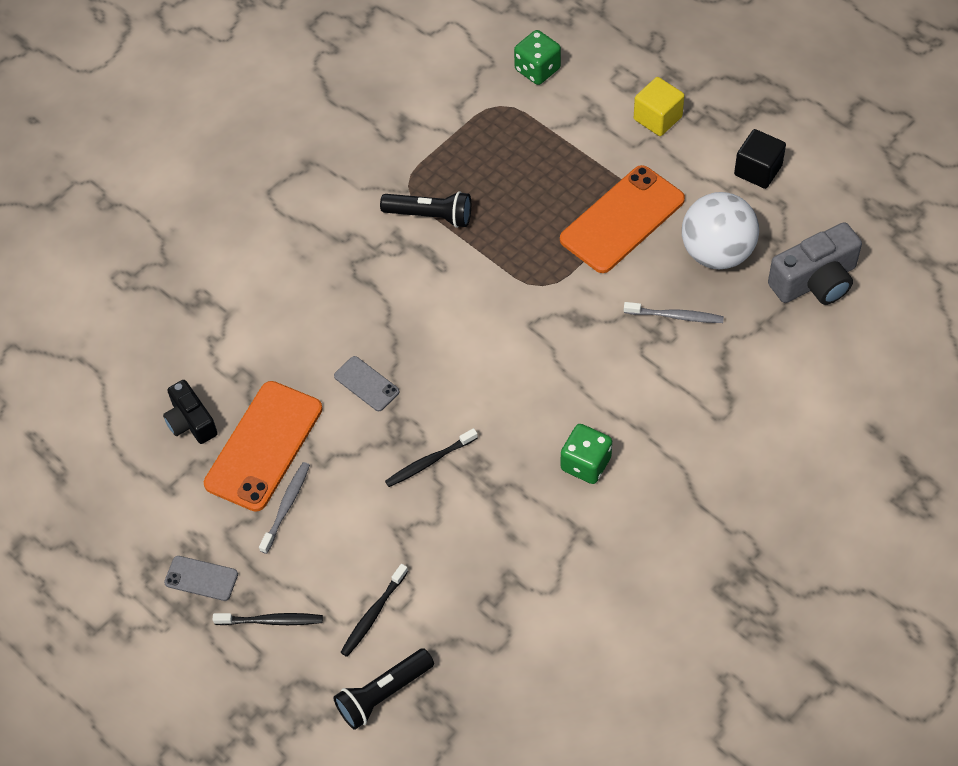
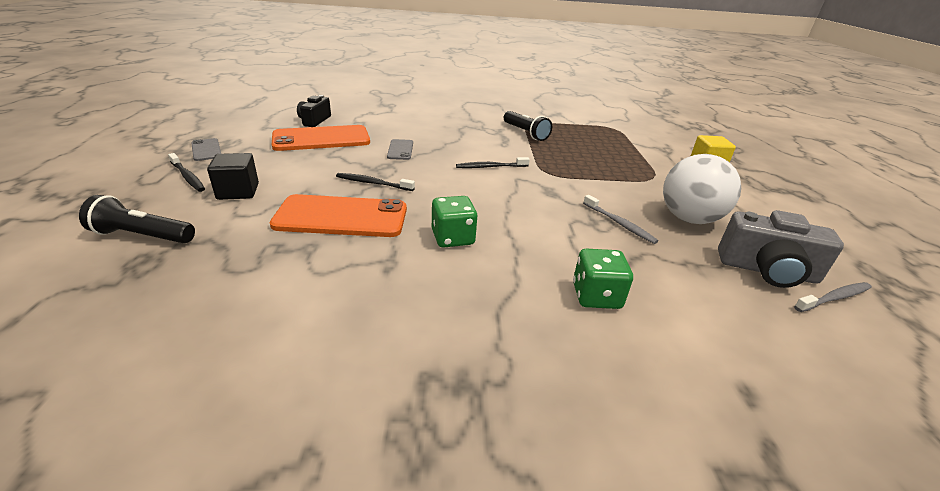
camera: 40 degrees right, 25 degrees down
(286, 506) = (286, 155): grey toothbrush -> grey toothbrush (834, 298)
(373, 614) = (222, 207): black toothbrush -> black toothbrush (490, 167)
(537, 69) = (650, 129): green dice -> green dice (596, 296)
(622, 220) = (634, 179): orange phone -> orange phone (341, 217)
(758, 170) = (764, 208): black cube -> black cube (238, 191)

